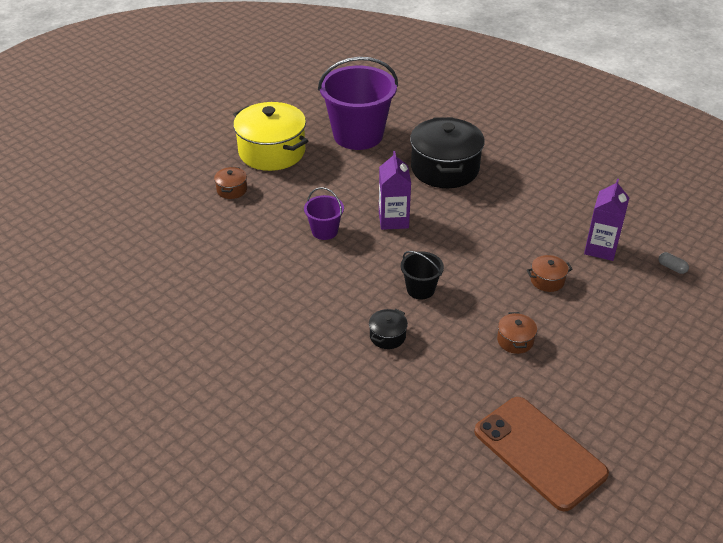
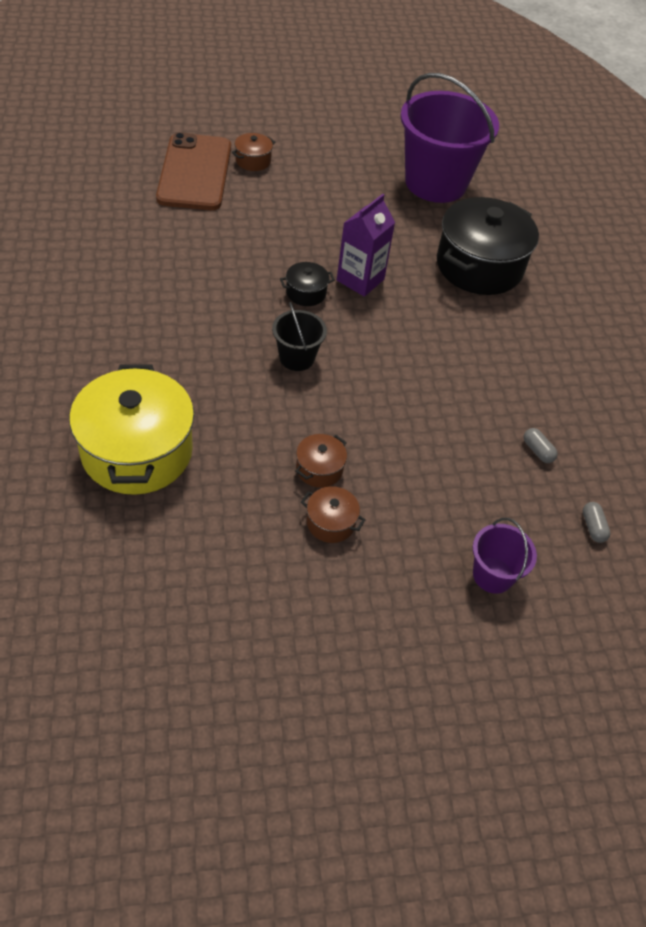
camera: 35 degrees right, 10 degrees up
(272, 152) = (333, 150): yellow pot -> yellow pot (137, 451)
(324, 231) = (283, 248): purple bucket -> purple bucket (493, 575)
(387, 336) = (209, 376): black pot -> black pot (306, 293)
(539, 452) = (195, 584): brown phone -> brown phone (195, 172)
(547, 280) = (433, 439): brown pot -> brown pot (331, 523)
(600, 248) = (537, 451): purple carton -> grey capsule

